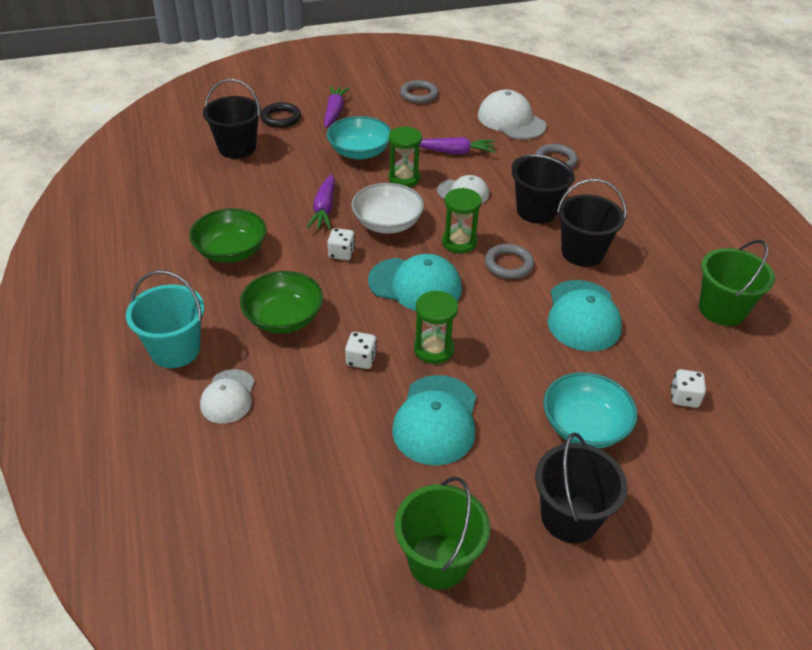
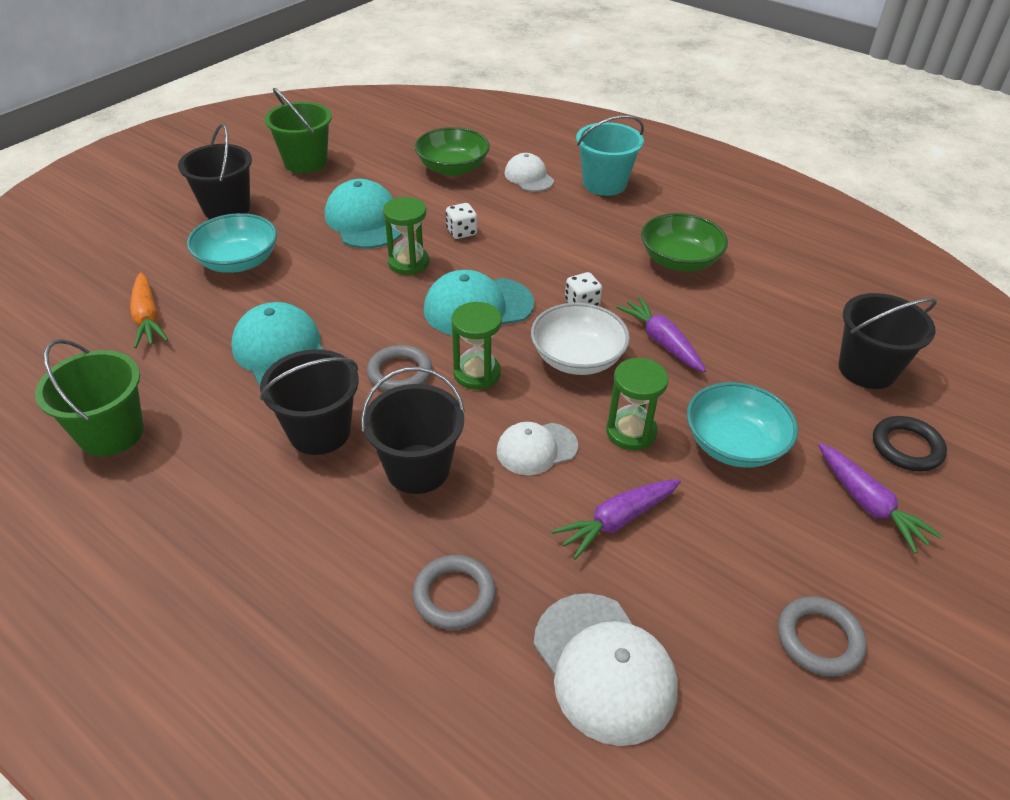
camera: 145 degrees right, 0 degrees up
(284, 318) = (558, 233): green bowl -> green bowl (452, 168)
(511, 120) = (604, 667): white cap -> white cap turned 45 degrees clockwise
(684, 397) = (148, 318): white dice -> orange carrot

